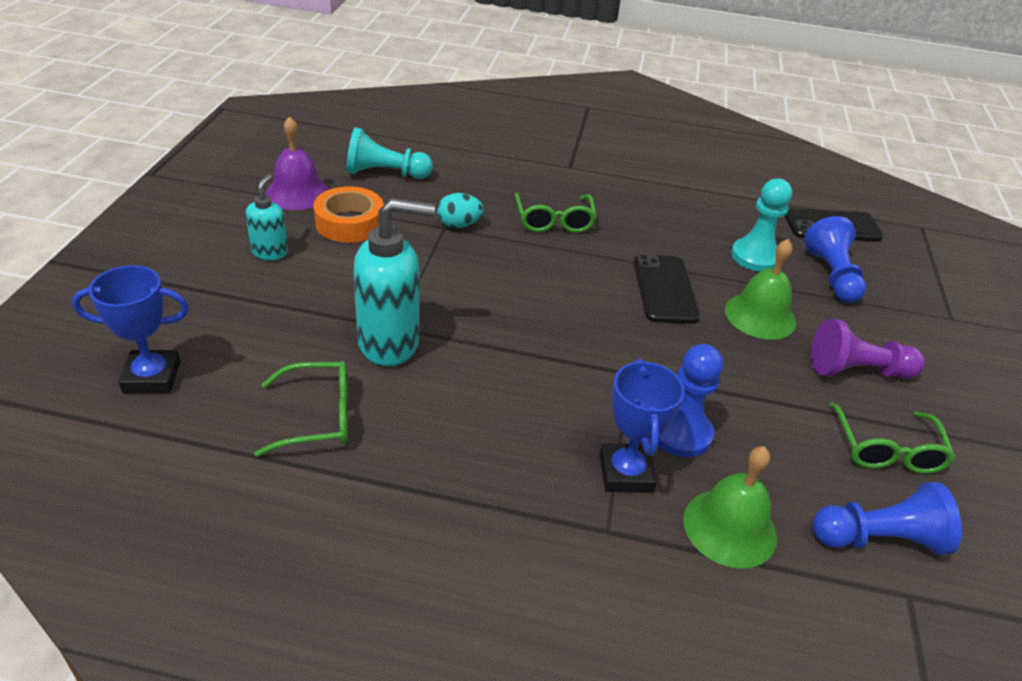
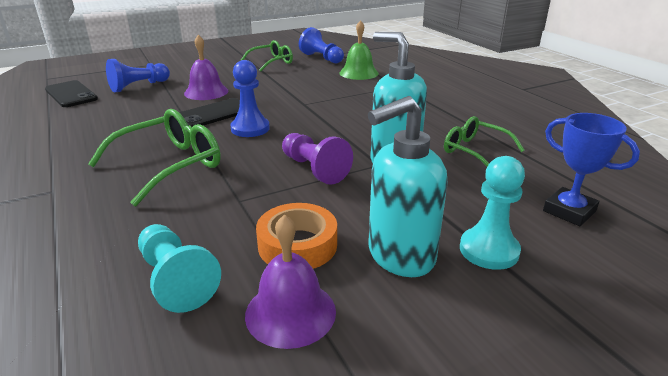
camera: 125 degrees left, 10 degrees down
(270, 252) = (400, 256): turquoise soap dispenser -> turquoise soap dispenser, size x1.86
(459, 225) = (227, 196): turquoise egg -> none
(554, 221) = (170, 165): green glasses -> green glasses, size x1.53
(626, 473) = (367, 90): blue trophy -> none
(680, 433) = (325, 87): blue pawn -> blue pawn (250, 128)
(755, 257) = (140, 103): turquoise pawn -> turquoise pawn (489, 250)
(760, 316) = (206, 92): green bell -> purple bell
(857, 371) = (224, 71): purple pawn -> purple pawn (314, 169)

